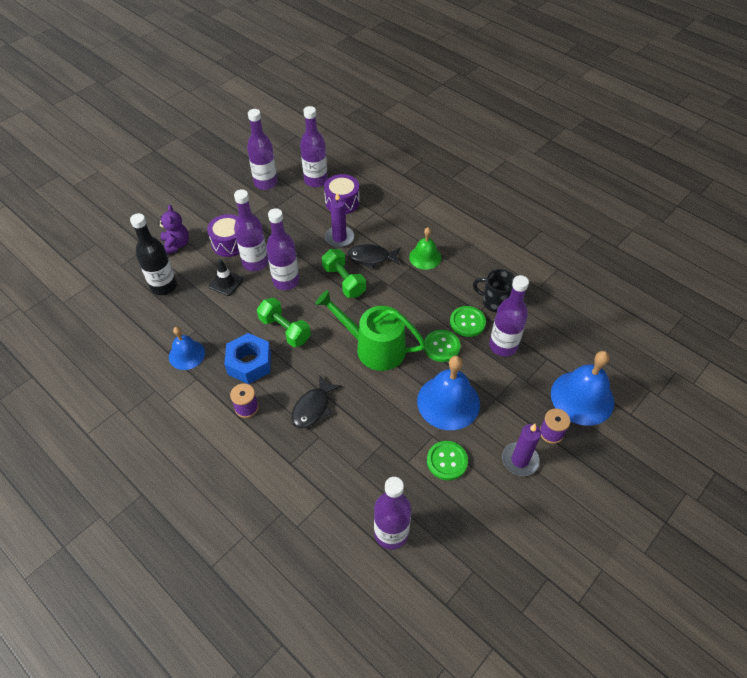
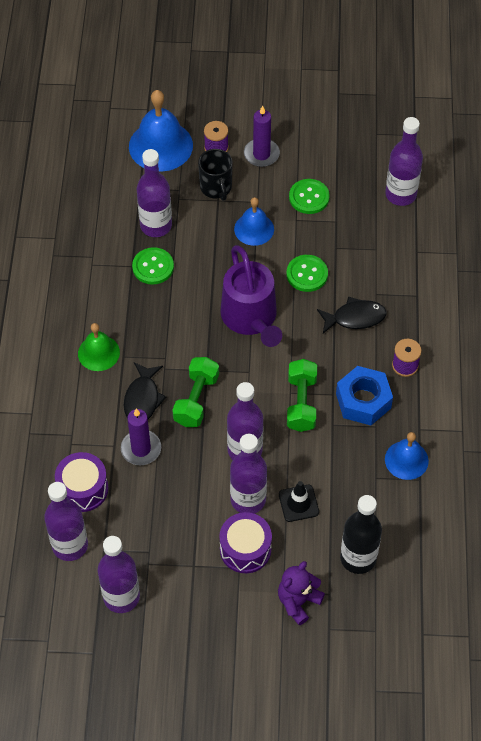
camera: 130 degrees left, 5 degrees up
(371, 258) = (142, 399): black fish -> black fish turned 45 degrees clockwise
(374, 347) = (251, 317): green watering can -> purple watering can
(441, 346) = (200, 269): green button -> green button (307, 274)
(448, 402) = (254, 229): blue bell -> blue bell, size x0.60
(494, 302) = (107, 261): black mug -> black mug (216, 188)

